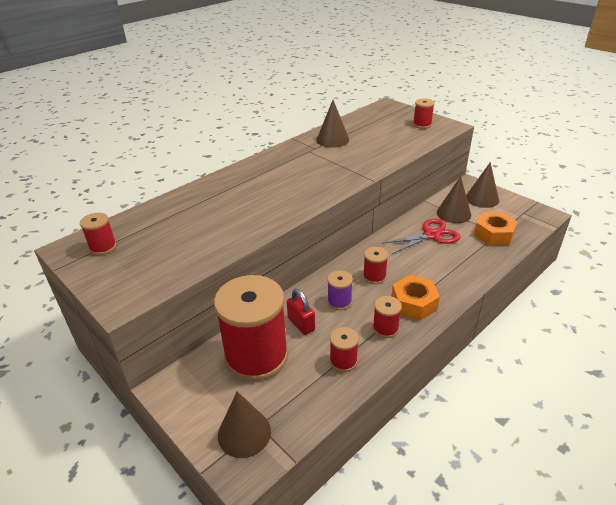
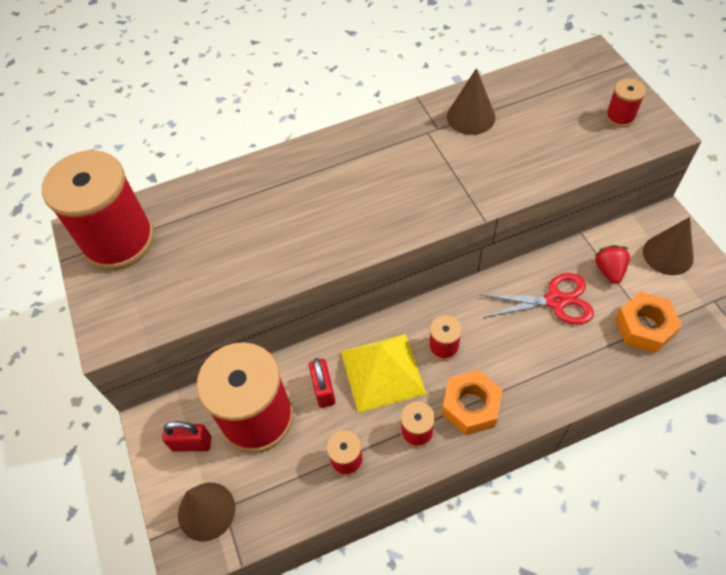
camera: 25 degrees right, 20 degrees up
(103, 247) = (119, 241): red spool -> red spool, size x2.33
(208, 390) = (192, 443): none -> red padlock
(339, 302) = (382, 372): purple spool -> yellow pyramid
(453, 213) = (609, 270): brown cone -> red strawberry

